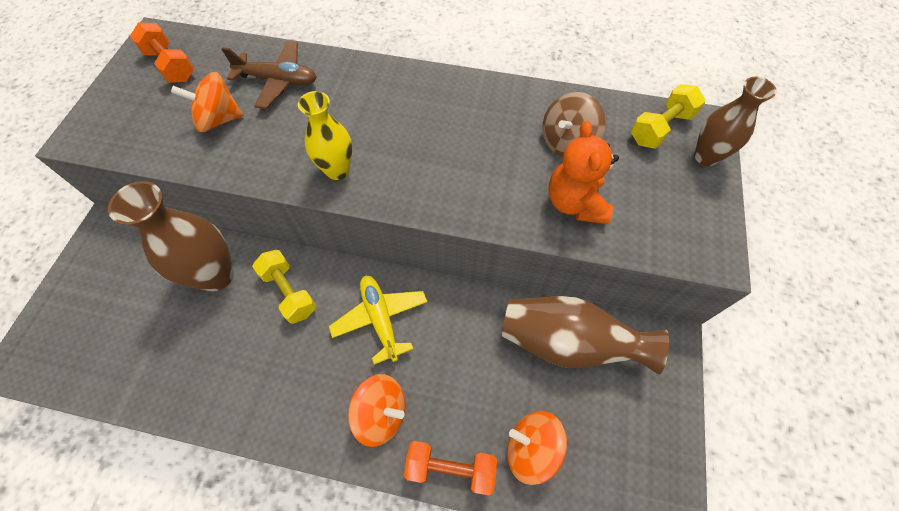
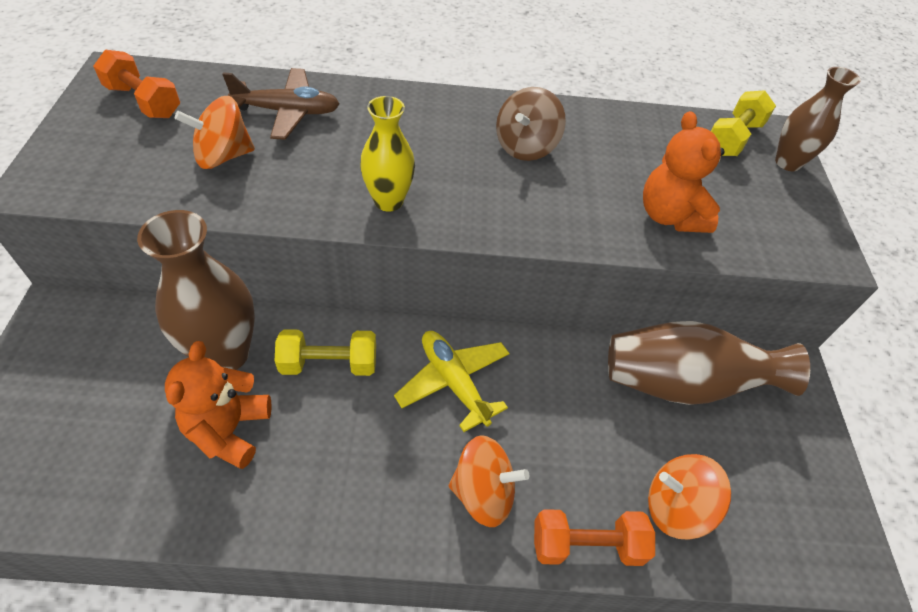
camera: 15 degrees left, 10 degrees down
(207, 337) = (229, 430): none -> orange teddy bear
(289, 292) = (329, 364): yellow dumbbell -> yellow dumbbell turned 45 degrees counterclockwise
(567, 142) = (641, 157): brown spinning top -> brown spinning top (525, 146)

